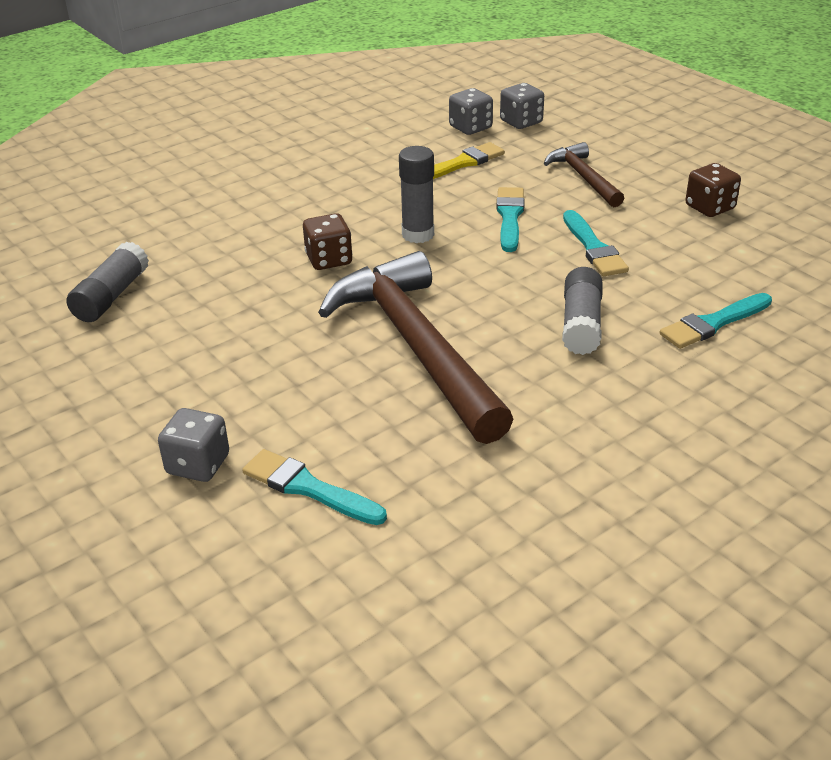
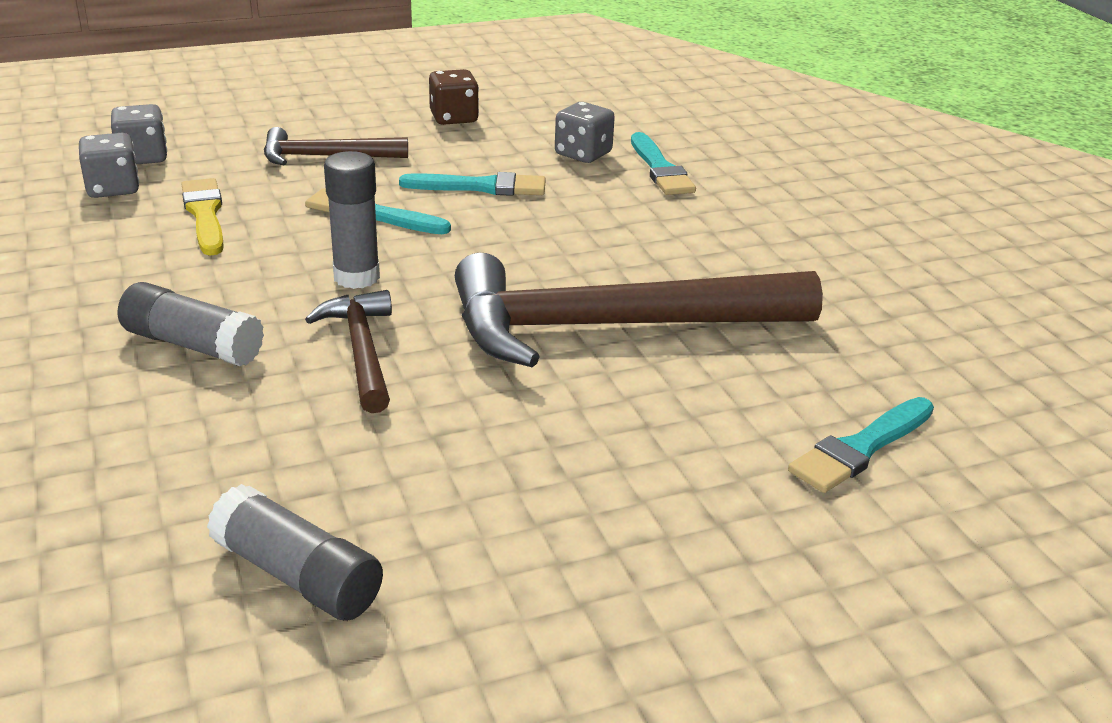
camera: 75 degrees left, 5 degrees down
(198, 464) = (793, 531): grey dice -> grey dice (583, 154)
(329, 260) = (362, 351): brown dice -> brown hammer
(581, 324) = (624, 227): grey glue stick -> grey glue stick (193, 345)

